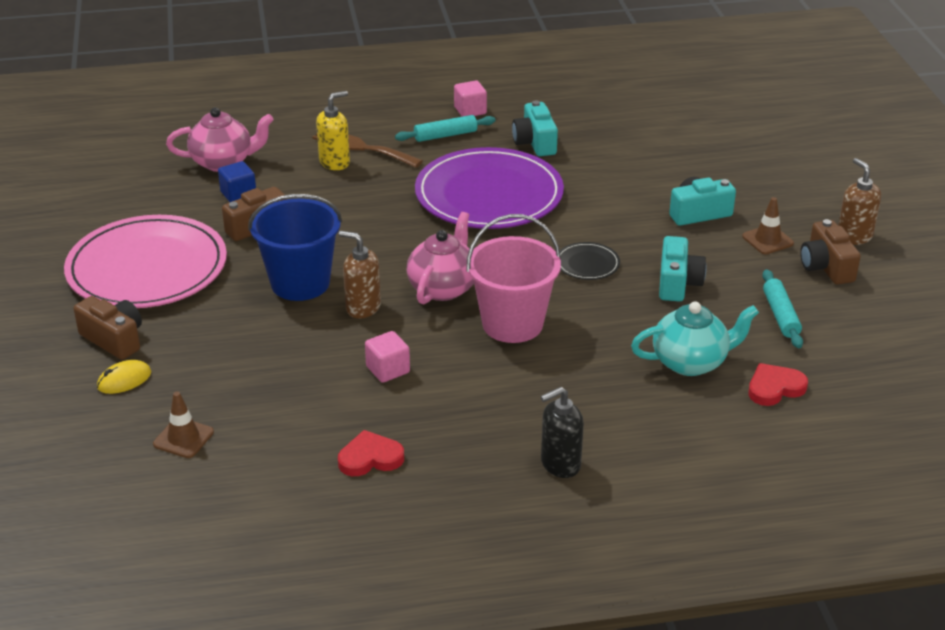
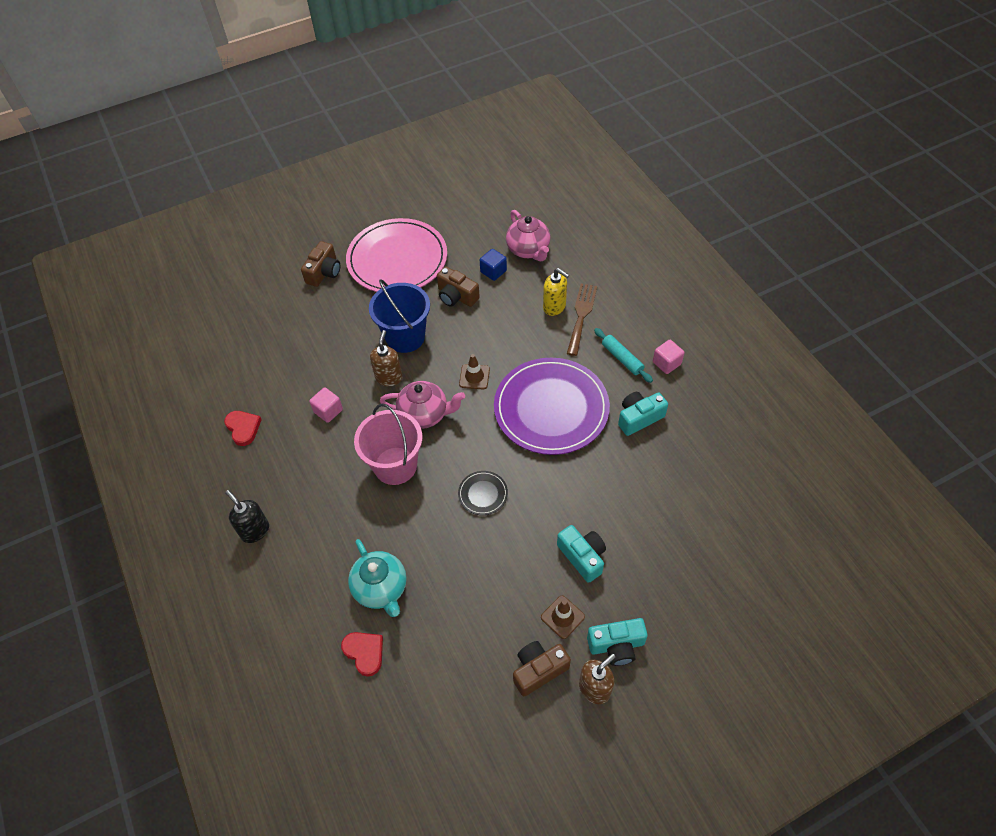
camera: 75 degrees right, 20 degrees up
(124, 380) = (289, 291): yellow mouse -> none
(183, 438) = (244, 336): brown traffic cone -> brown traffic cone (474, 377)
(677, 283) = (478, 560): turquoise camera -> turquoise camera (616, 645)
(780, 315) = (458, 643): turquoise rolling pin -> none

